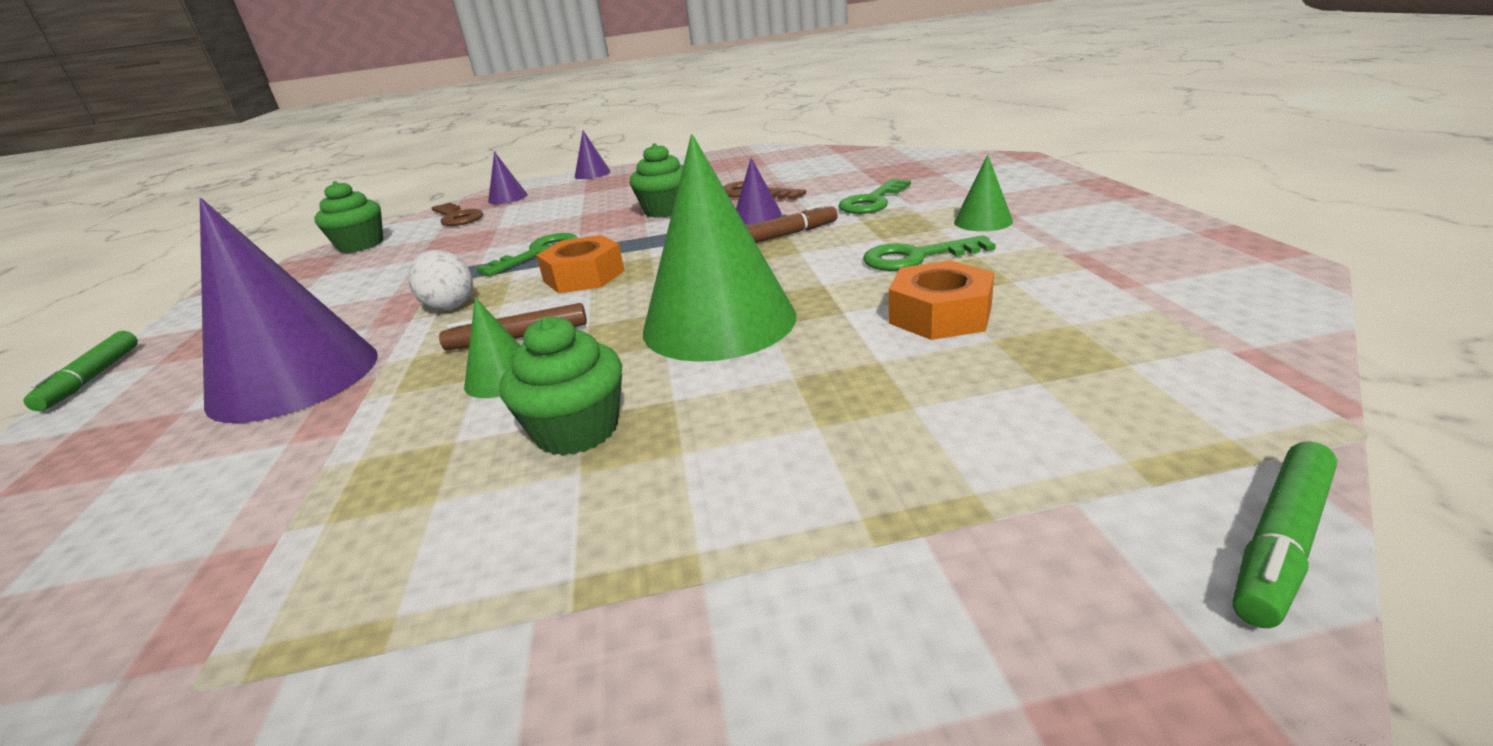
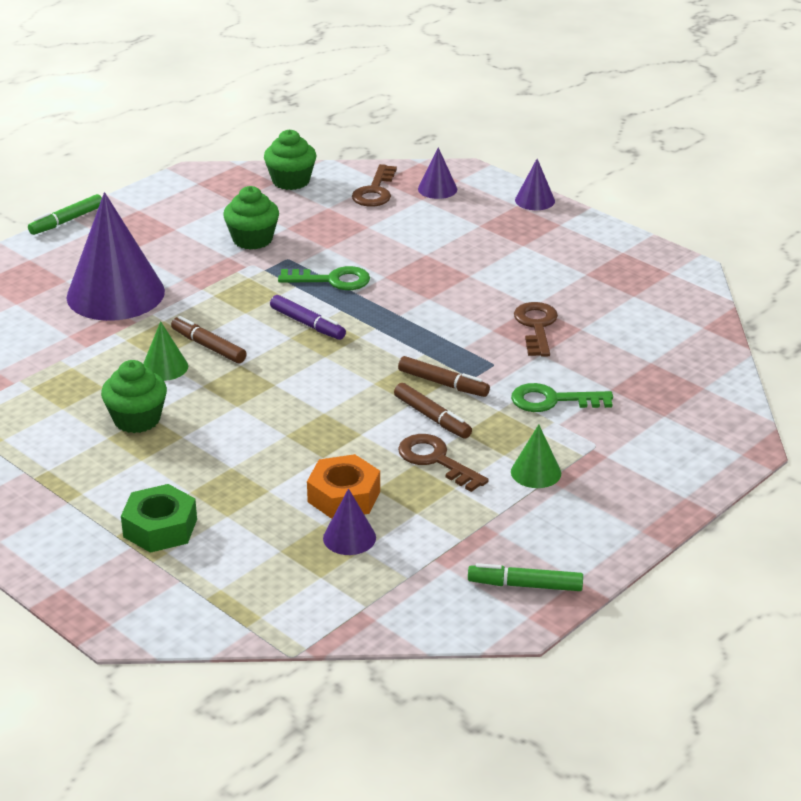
camera: 50 degrees right, 5 degrees up
(449, 305) = (229, 292): white egg -> none
(584, 276) = (307, 324): orange nut -> purple marker
(665, 210) = (461, 296): green cupcake -> green cupcake (252, 239)
(719, 322) = (278, 414): green cone -> none
(757, 215) = (479, 351): purple cone -> purple cone (349, 537)
(836, 248) = (432, 417): none -> brown marker
(892, 482) = (160, 528): none -> green nut
(916, 257) = (436, 460): green key -> brown key
(1280, 542) = (185, 634): green marker -> green marker (525, 585)

